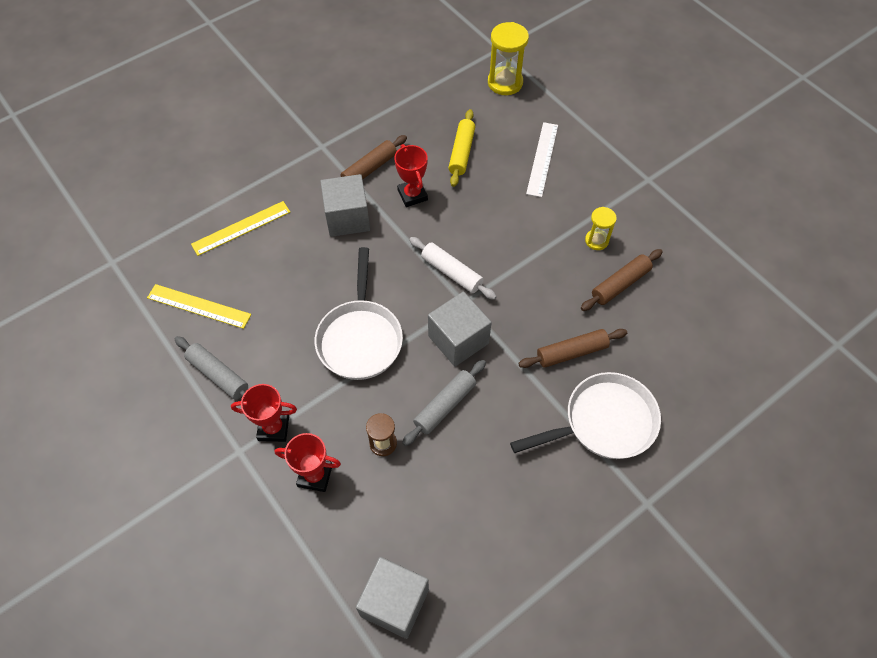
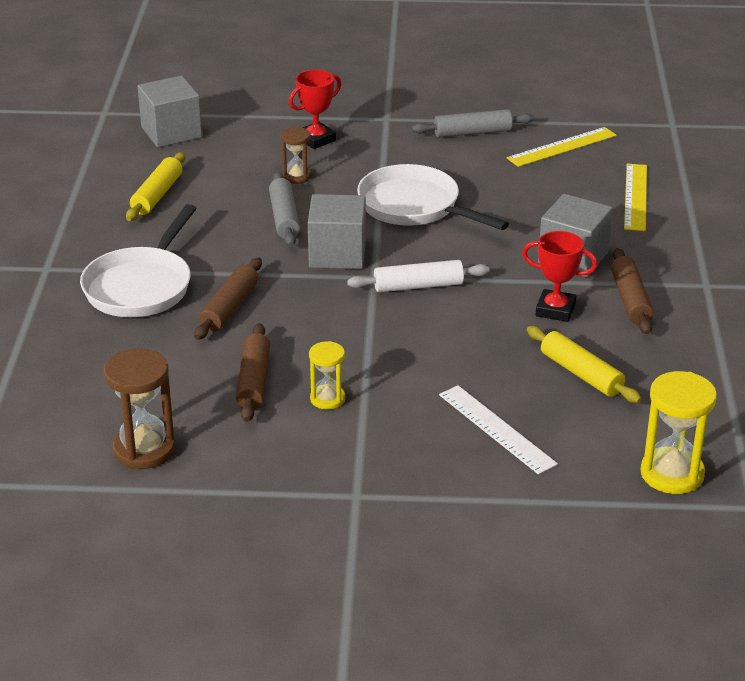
camera: 130 degrees right, 25 degrees down
(273, 428) = (385, 138): red trophy -> none
(494, 519) = (157, 195): none -> yellow rolling pin
(723, 288) = (144, 449): none -> brown hourglass

